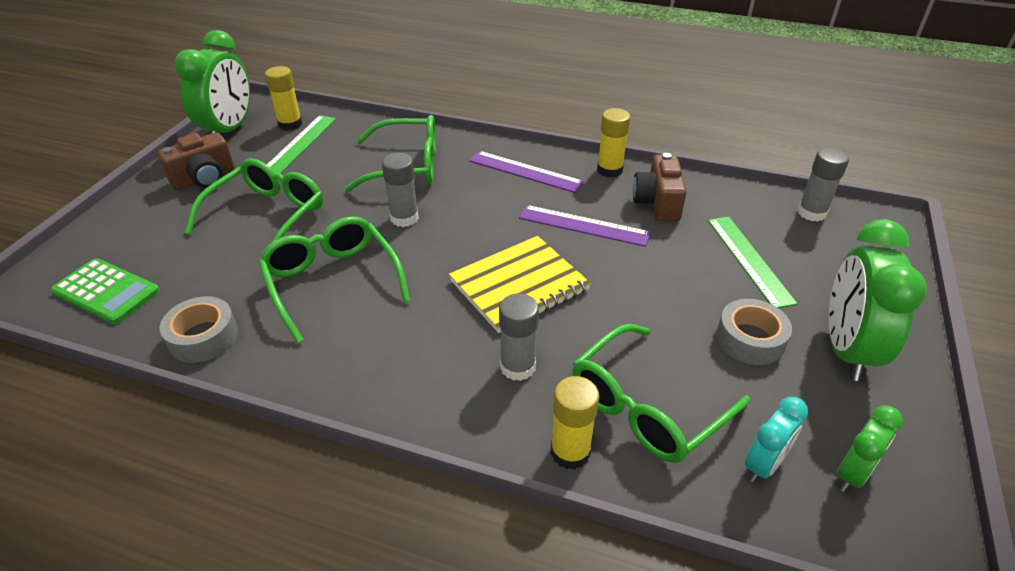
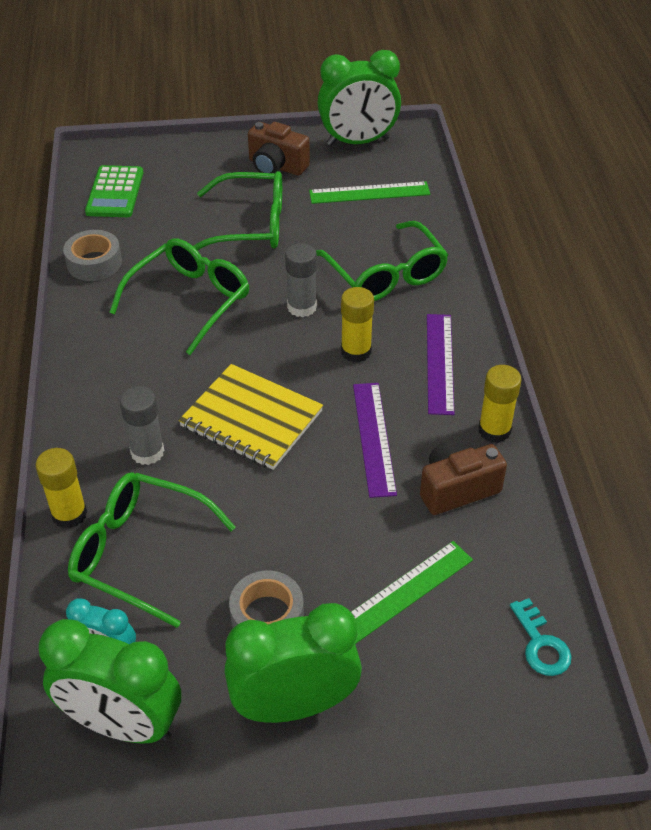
camera: 65 degrees right, 5 degrees up
(290, 124) = (396, 172): yellow glue stick -> yellow glue stick (356, 351)
(811, 213) = (541, 644): grey glue stick -> turquoise key
(852, 474) = (122, 724): green clock -> green clock, size x1.88

